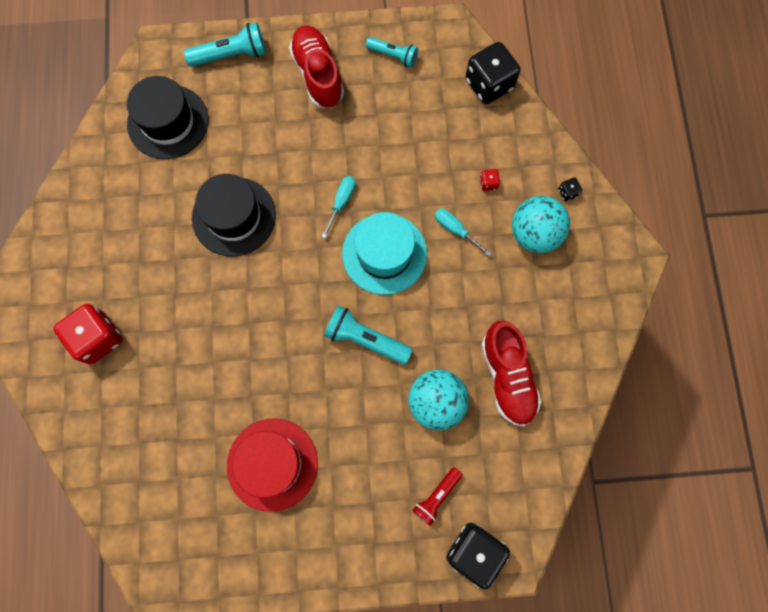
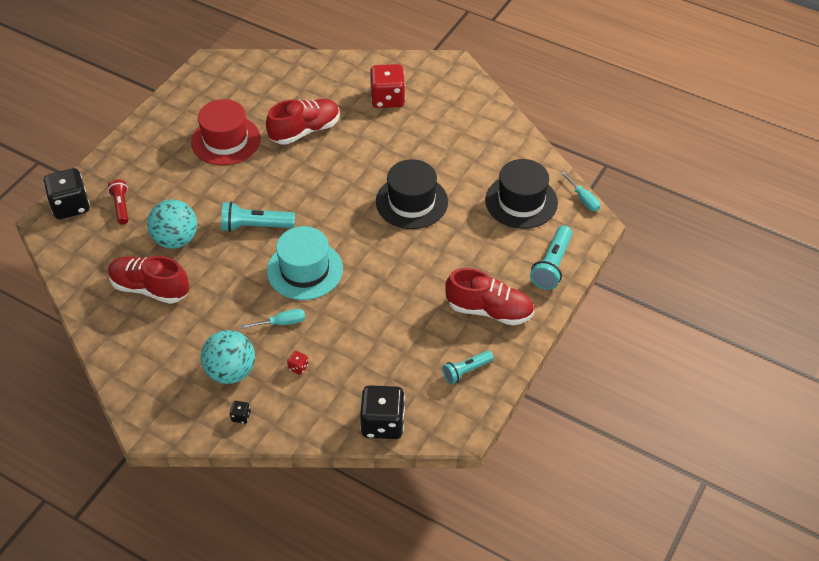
camera: 125 degrees right, 25 degrees down
(203, 390) = (305, 131): none -> red shoe
(341, 202) = (367, 266): turquoise screwdriver -> turquoise screwdriver (583, 199)
(365, 339) = (255, 226): turquoise flashlight -> turquoise flashlight turned 150 degrees counterclockwise

